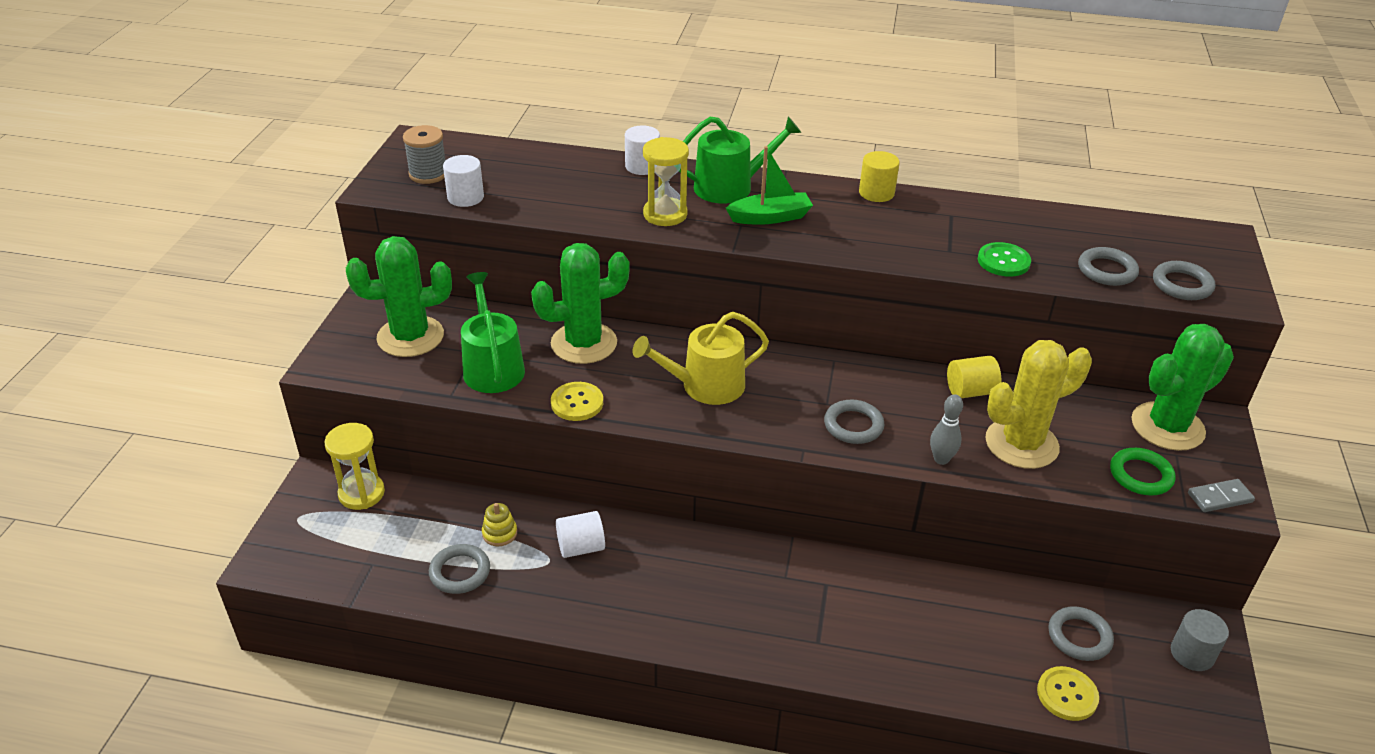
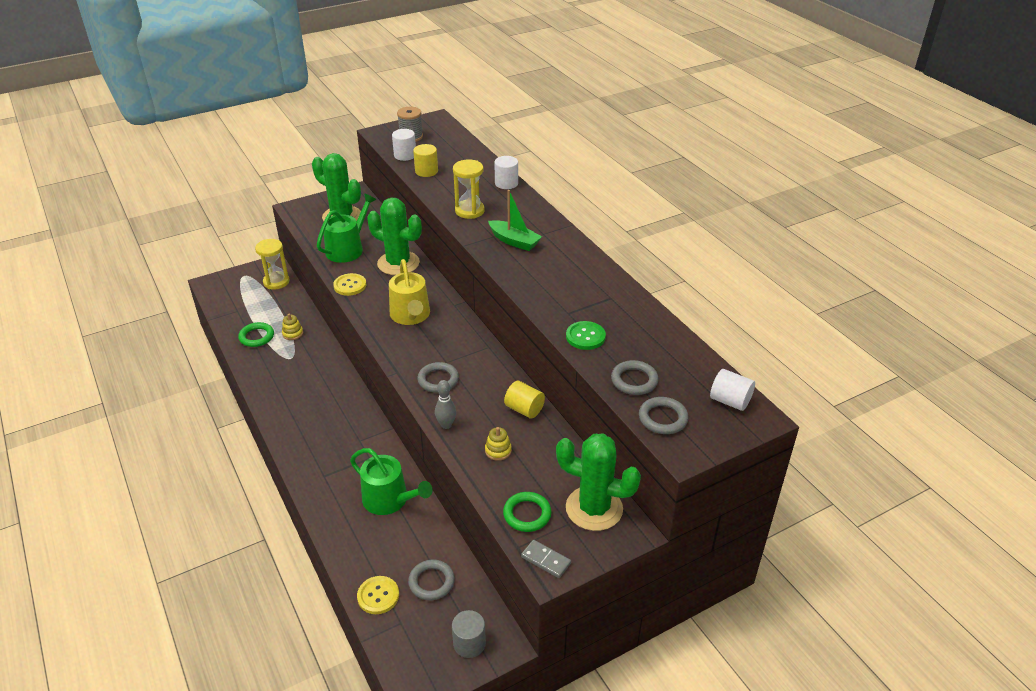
camera: 50 degrees right, 0 degrees up
(460, 572) = (256, 337): grey ring -> green ring
(581, 547) = (309, 362): white cylinder -> white cylinder (730, 401)
(705, 386) = (411, 316): yellow watering can -> yellow watering can turned 135 degrees counterclockwise
(730, 187) = (527, 216): green watering can -> green watering can (390, 500)
(876, 193) = (594, 262): yellow cylinder -> yellow cylinder (426, 171)
(1021, 444) = (498, 450): yellow cactus -> yellow stacking toy

